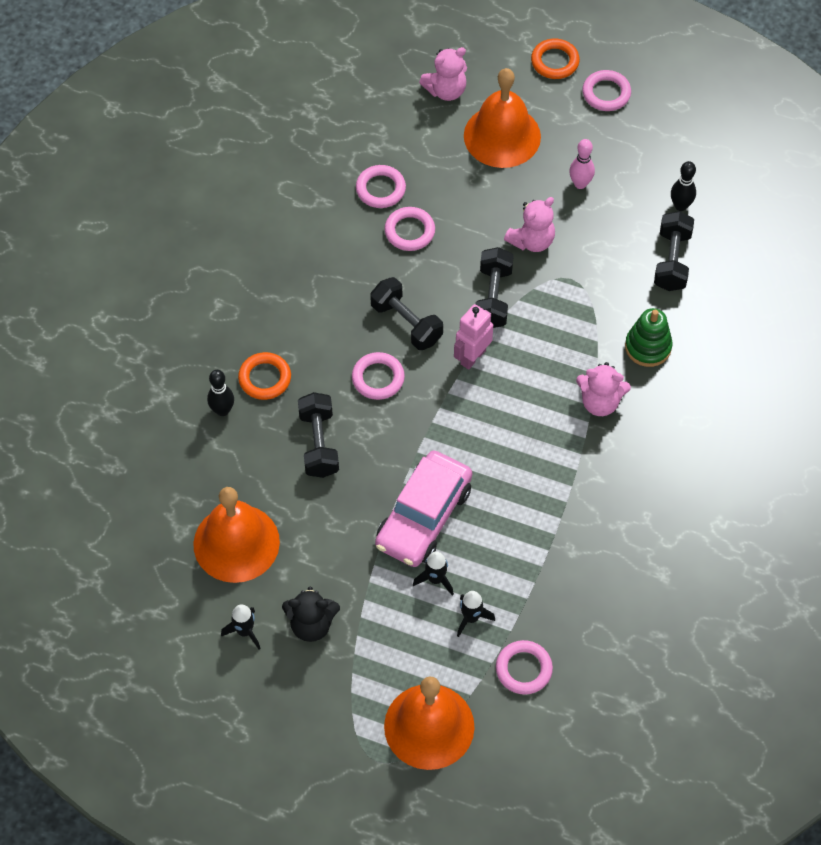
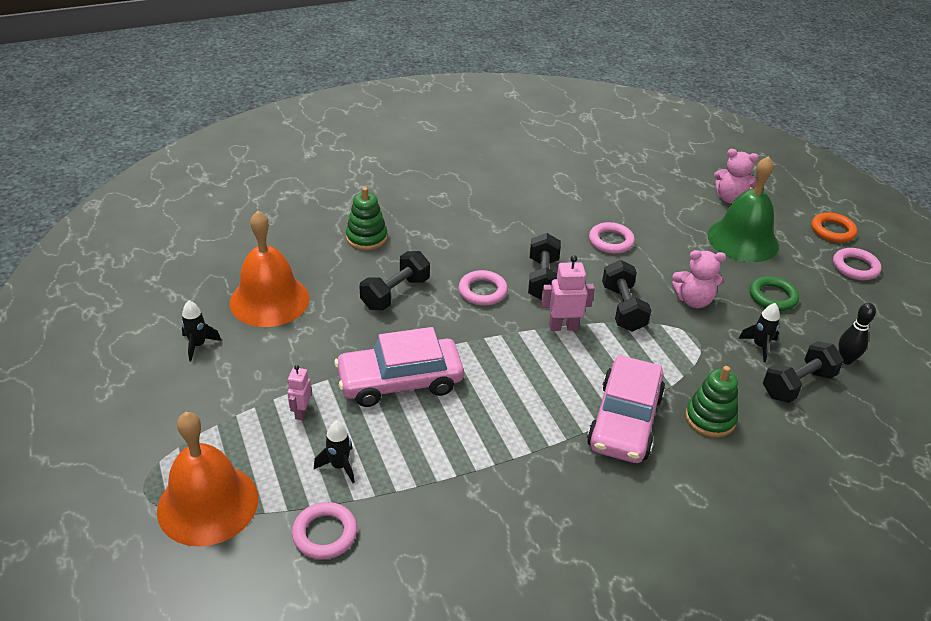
camera: 45 degrees right, 20 degrees down
(222, 410) = (366, 238): black bowling pin -> green stacking toy
(265, 378) = (414, 242): orange ring -> none
(311, 624) = (239, 376): black teddy bear -> none
(380, 189) = (620, 212): pink ring -> none
(393, 607) = (301, 412): none -> pink robot
(435, 579) = (352, 422): black rocket -> black rocket (759, 346)
(493, 297) = (623, 308): black dumbbell -> black dumbbell turned 60 degrees counterclockwise
(502, 136) = (743, 240): orange bell -> green bell
(580, 184) = (772, 297): pink bowling pin -> green ring
(600, 402) = (625, 421): pink teddy bear -> pink car

